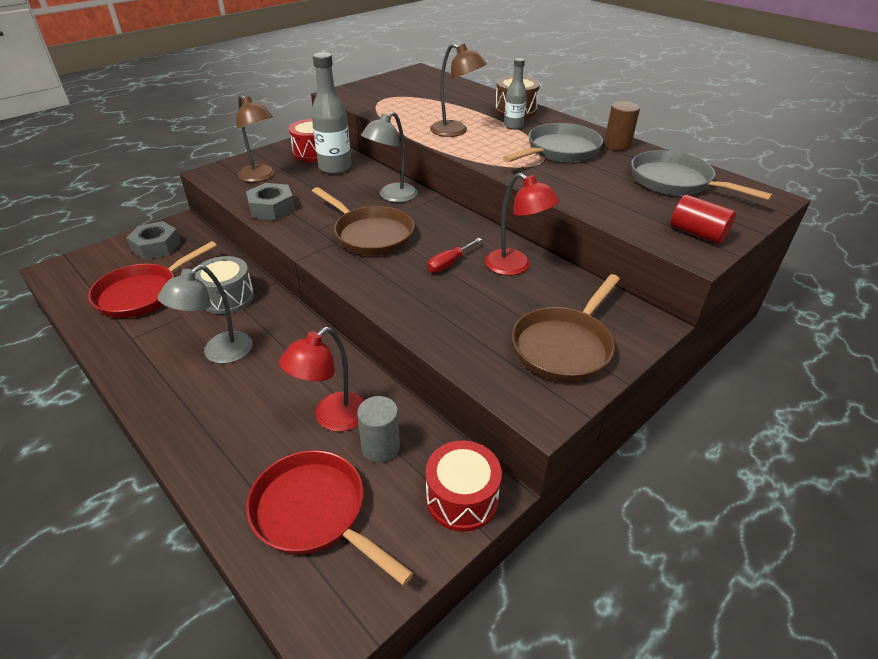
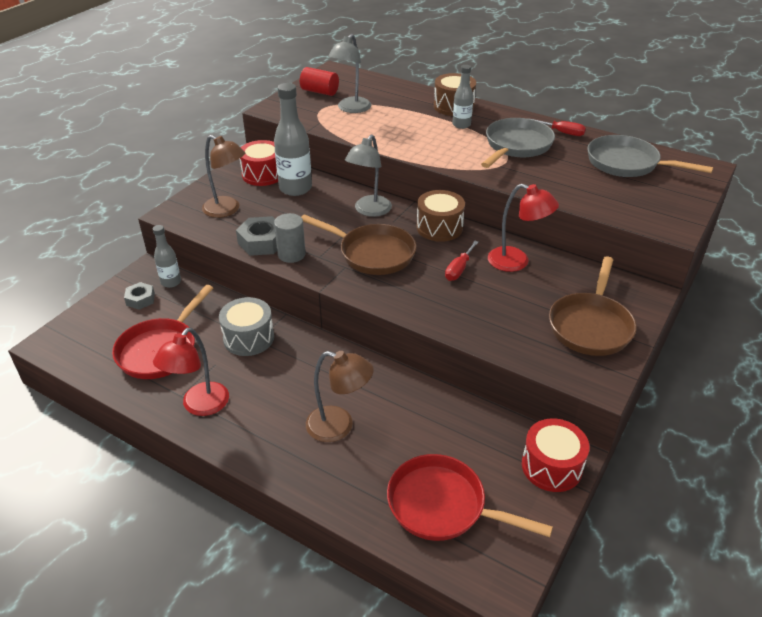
camera: 15 degrees left, 0 degrees up
(156, 247) = (140, 299): grey nut -> grey nut, size x0.64
(192, 236) = (171, 282): none -> grey bottle
(219, 353) = (275, 392): grey lamp -> grey lamp (351, 109)
(332, 418) = (412, 427): red lamp -> red lamp (199, 406)
(380, 447) = (466, 442): grey cylinder -> grey cylinder (291, 254)
(453, 222) = (439, 227): none -> brown drum
(455, 131) = (412, 138): brown lamp -> brown lamp (339, 426)
(617, 145) = (562, 132): brown cylinder -> red screwdriver
(697, 233) = (665, 211): red cylinder -> red cylinder (319, 92)

